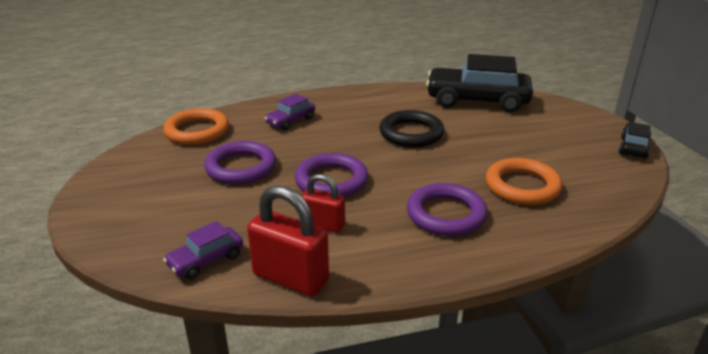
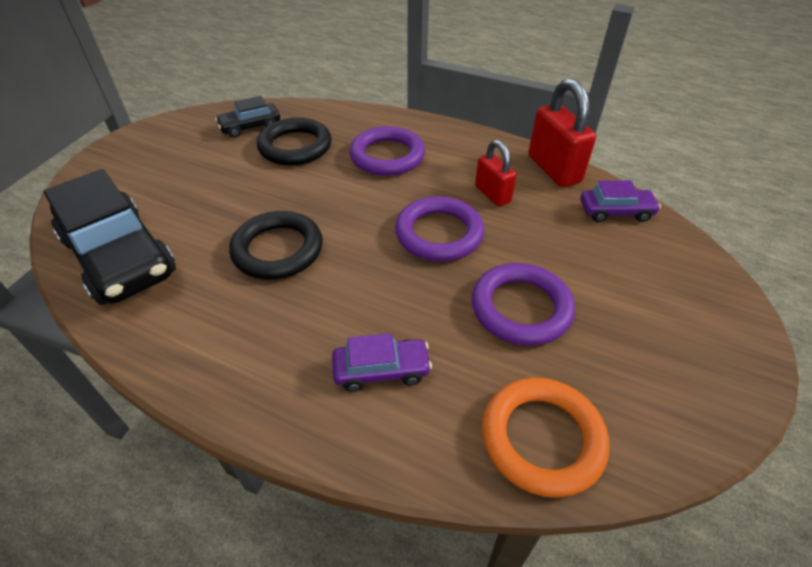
camera: 140 degrees left, 15 degrees up
(522, 186) = (295, 147): orange ring -> black ring
(633, 147) = (149, 130): black car -> black car (250, 127)

